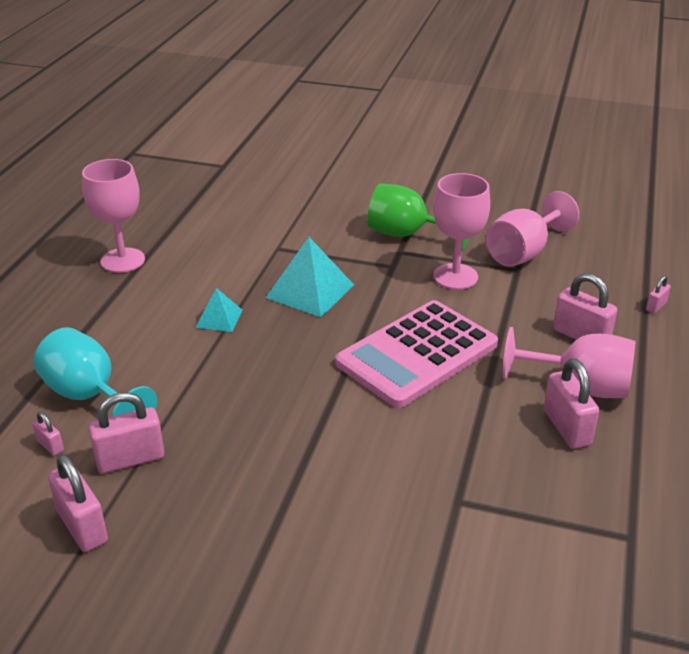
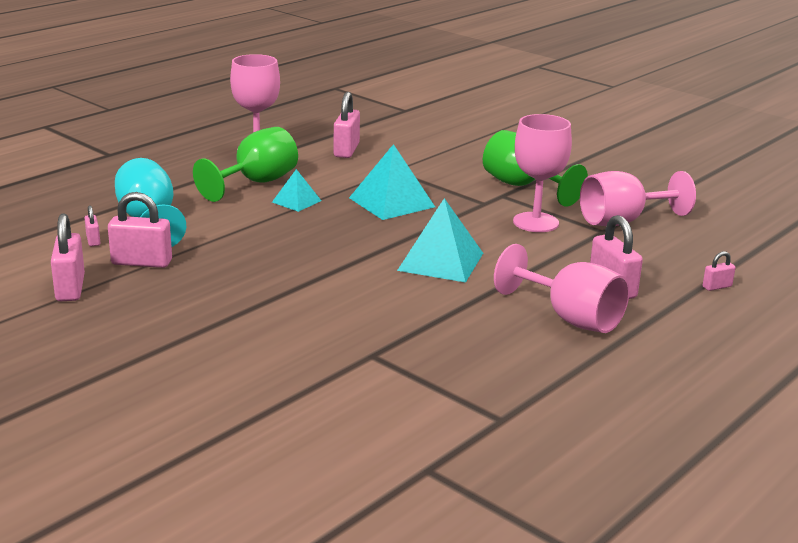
camera: 25 degrees right, 10 degrees down
(158, 305) = (256, 183): none -> green goblet
(417, 354) = (441, 261): pink calculator -> turquoise pyramid
(566, 427) = (524, 339): pink padlock -> pink padlock (346, 150)

